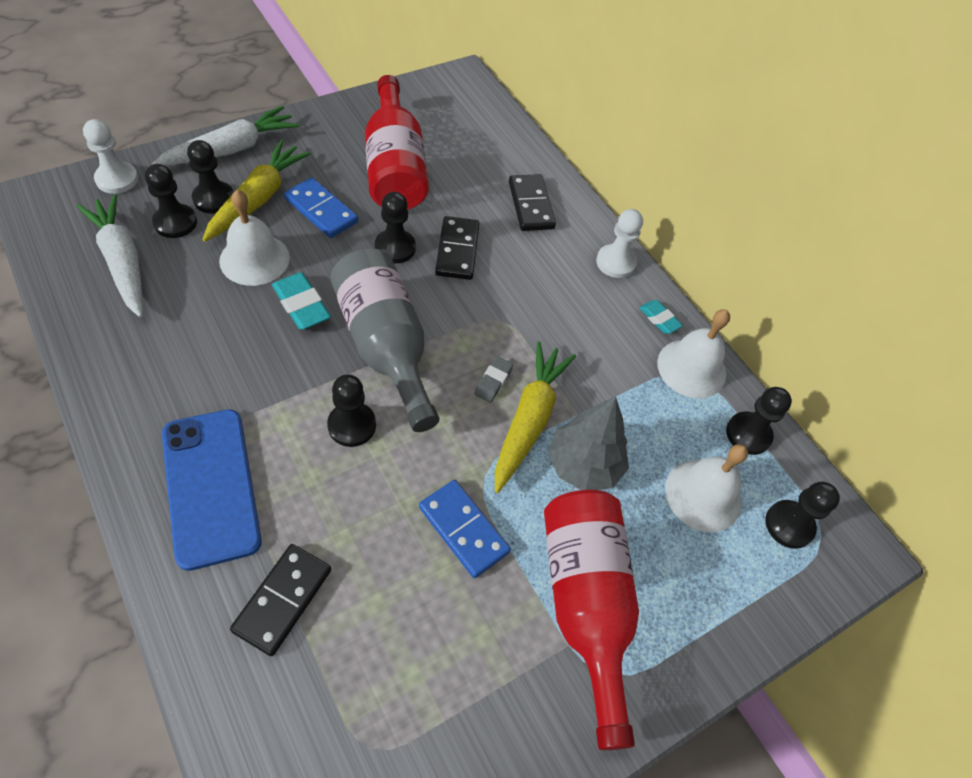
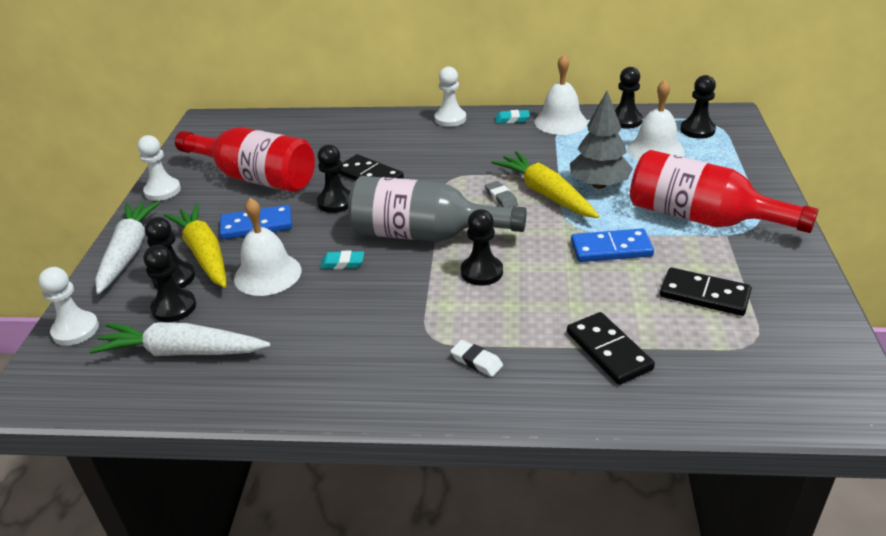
camera: 45 degrees left, 20 degrees down
(211, 486) = (476, 361): blue phone -> white eraser
(301, 305) = (342, 263): turquoise eraser -> turquoise eraser, size x0.61
(332, 116) = (162, 191): none -> white pawn
(530, 205) = (364, 133): black domino -> black domino (704, 295)

